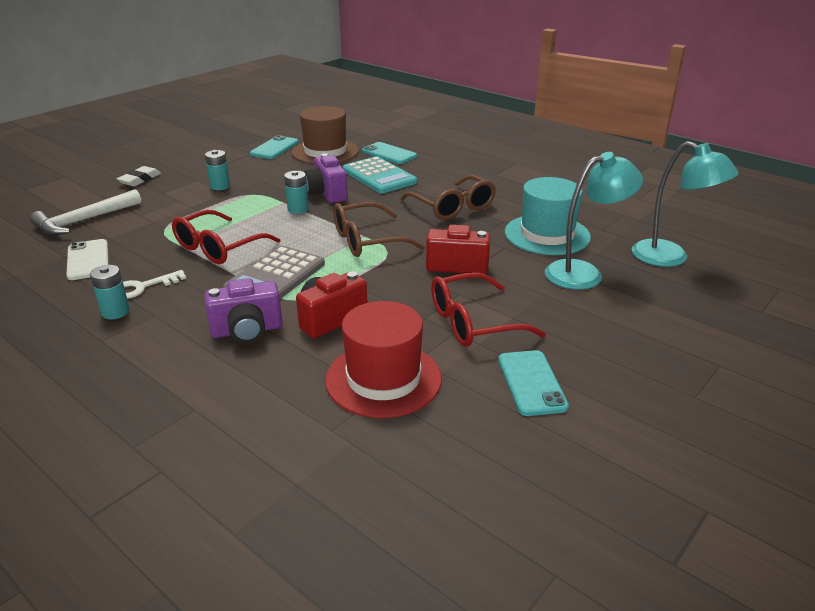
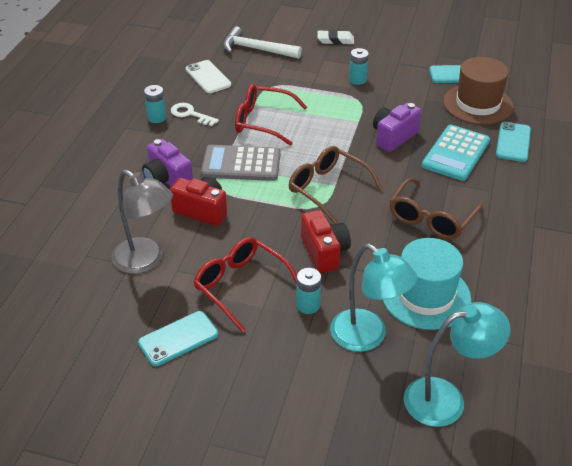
camera: 65 degrees right, 10 degrees up
(88, 260) = (208, 77): white phone -> white phone turned 75 degrees counterclockwise
(298, 209) = (352, 133): turquoise battery -> turquoise battery (308, 305)
(383, 379) = (146, 261): red hat -> grey lamp
(670, 258) = (446, 399): turquoise lamp -> turquoise lamp turned 120 degrees counterclockwise

